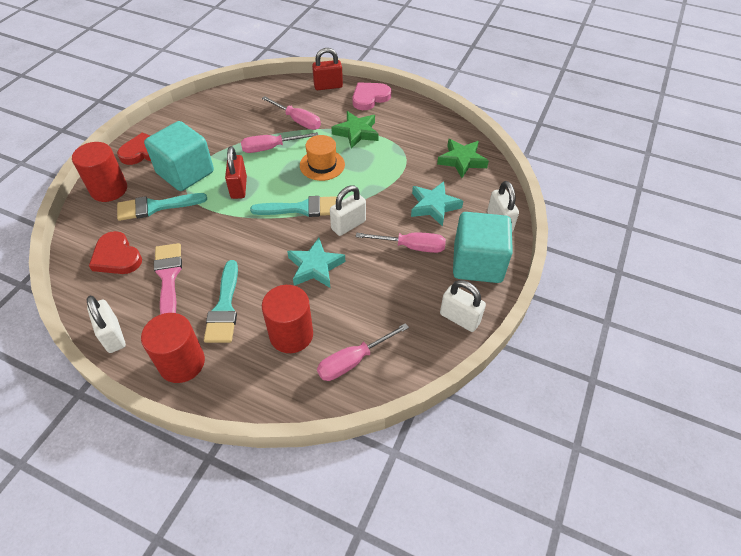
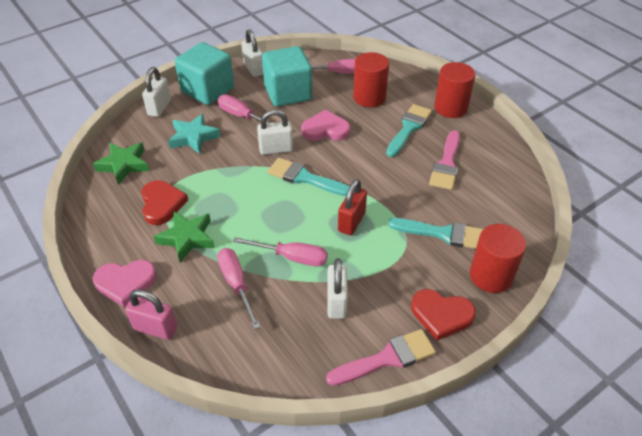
camera: 150 degrees left, 5 degrees down
(113, 336) = (498, 139): white padlock -> white padlock (336, 302)
(116, 257) = (489, 197): red heart -> red heart (162, 204)
(175, 119) = (387, 358): none -> pink brush
(185, 173) = (400, 263): turquoise cube -> turquoise cube (288, 93)
(315, 267) = (325, 129): turquoise star -> pink heart
(322, 165) = (254, 214): orange hat -> none
(328, 86) = (155, 328): red padlock -> pink padlock

